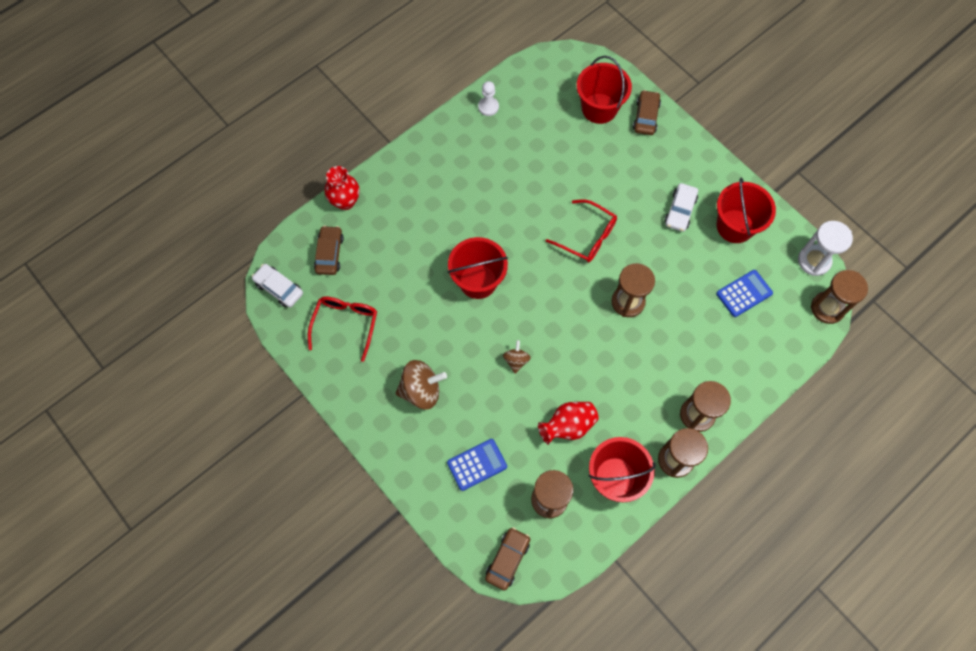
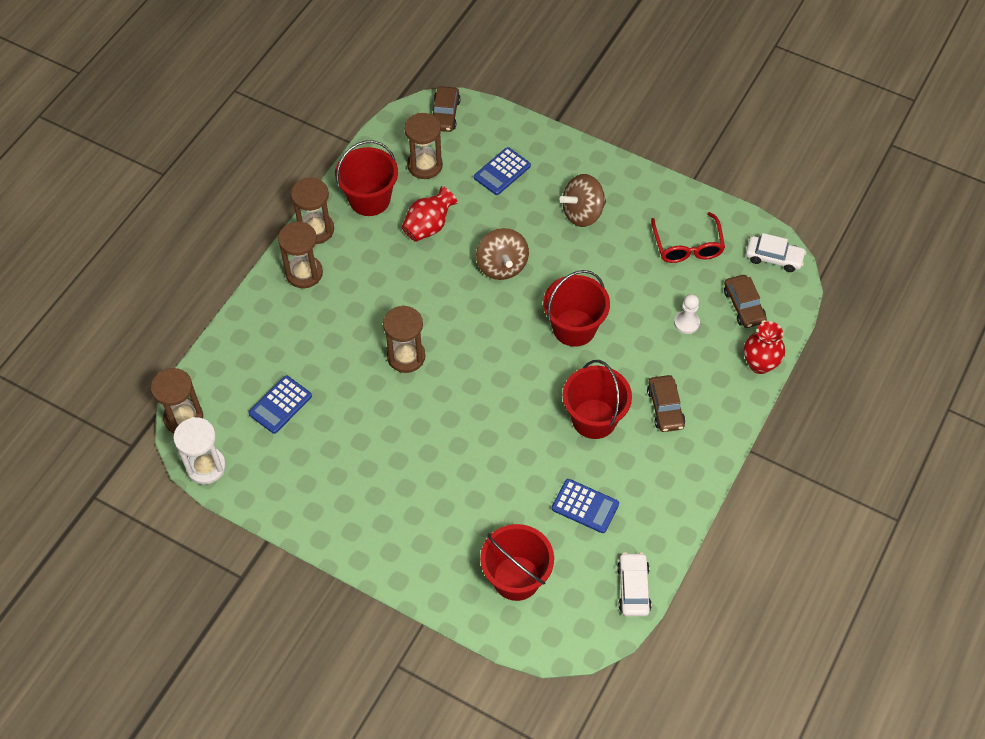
camera: 160 degrees right, 10 degrees down
(488, 107) = (655, 533): white pawn -> white pawn (686, 323)
(516, 360) = (502, 266): brown spinning top -> brown spinning top, size x1.81
(530, 140) = (585, 506): none -> blue calculator
(587, 237) = (474, 411): red glasses -> none
(646, 117) = (453, 586): brown car -> brown car (665, 408)
(680, 211) = (376, 476): white car -> white car (633, 588)
(735, 226) = (306, 478): red bucket -> red bucket (594, 419)

